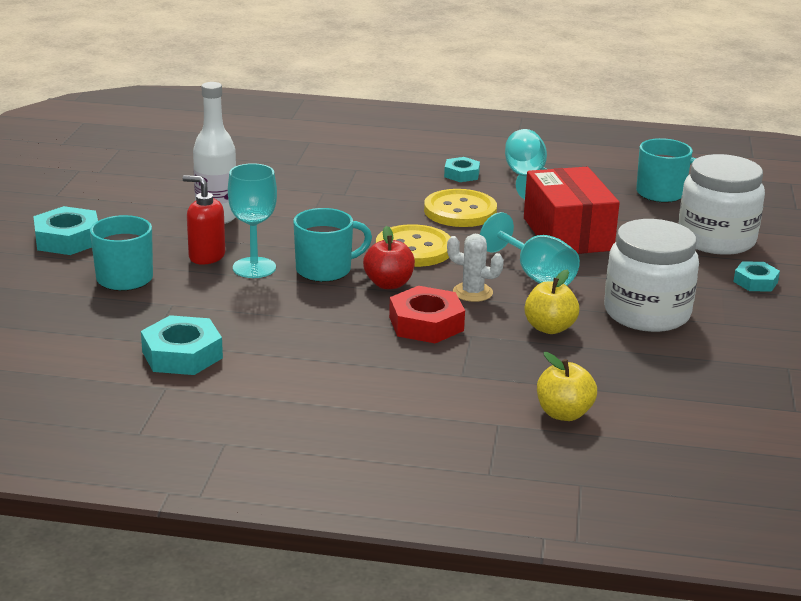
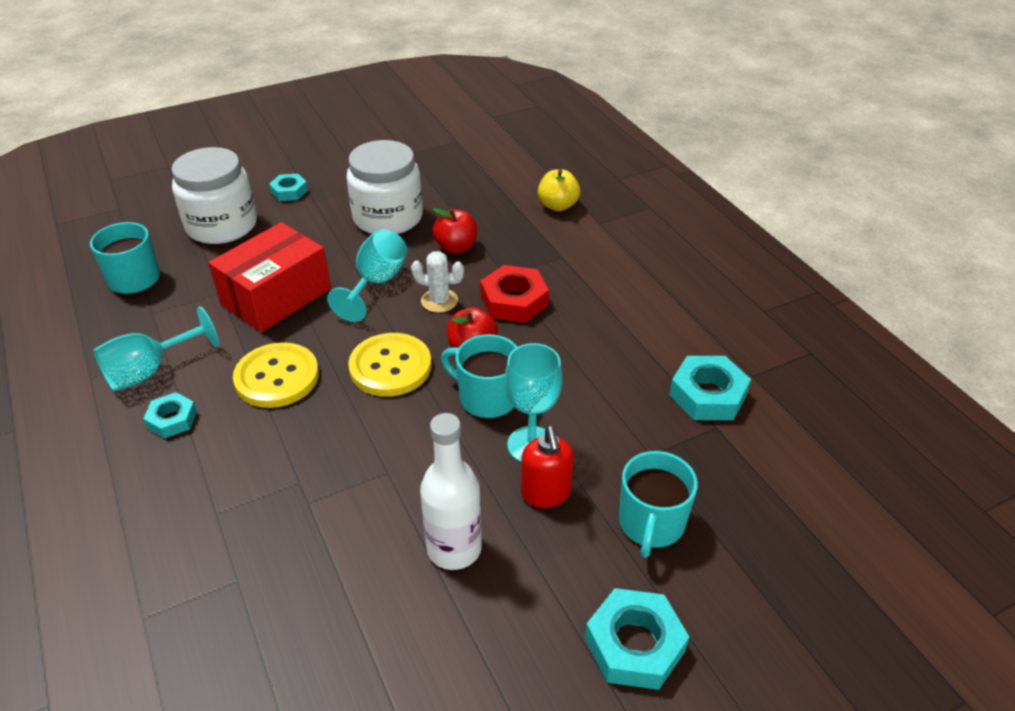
camera: 125 degrees left, 15 degrees up
(472, 292) = (439, 301): white cactus -> white cactus turned 60 degrees counterclockwise
(549, 328) = (456, 247): yellow apple -> red apple

